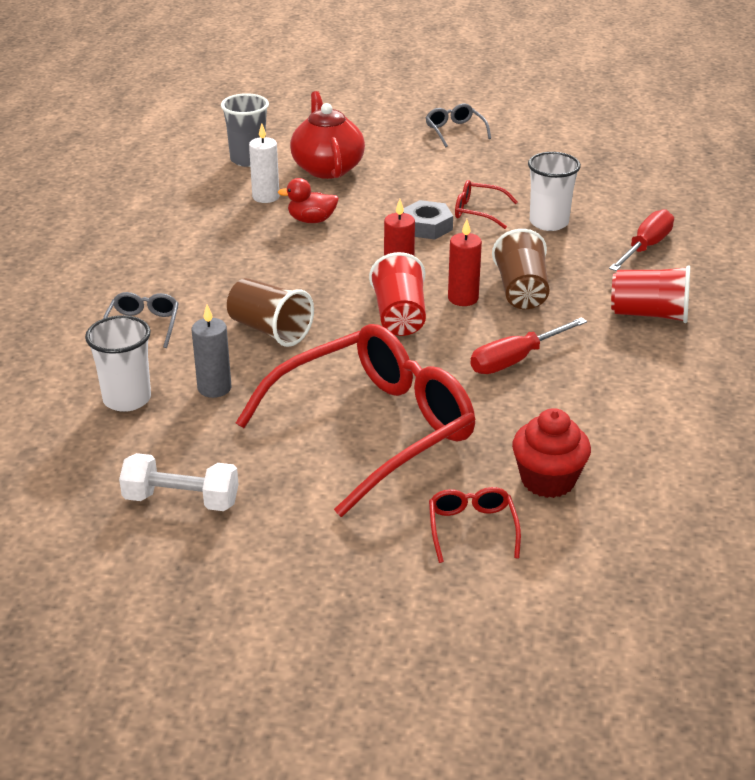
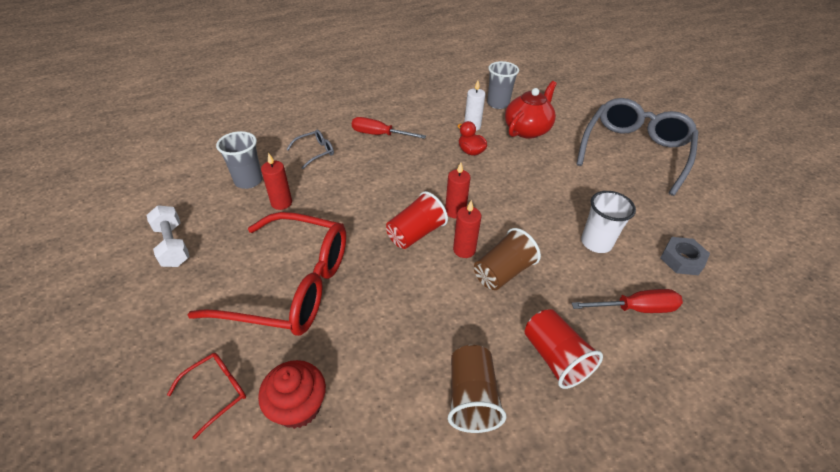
camera: 50 degrees right, 10 degrees up
(127, 399) = (248, 181): white cup -> grey cup
(214, 388) = (281, 203): grey candle -> red candle
(269, 330) = (352, 193): brown cup -> brown cup (471, 397)
(427, 226) = (520, 194): grey nut -> grey nut (681, 260)
(455, 131) = (634, 151): grey glasses -> grey glasses, size x2.46
(478, 211) = (564, 206): red glasses -> none
(515, 360) = (423, 312): red screwdriver -> red screwdriver (379, 135)

